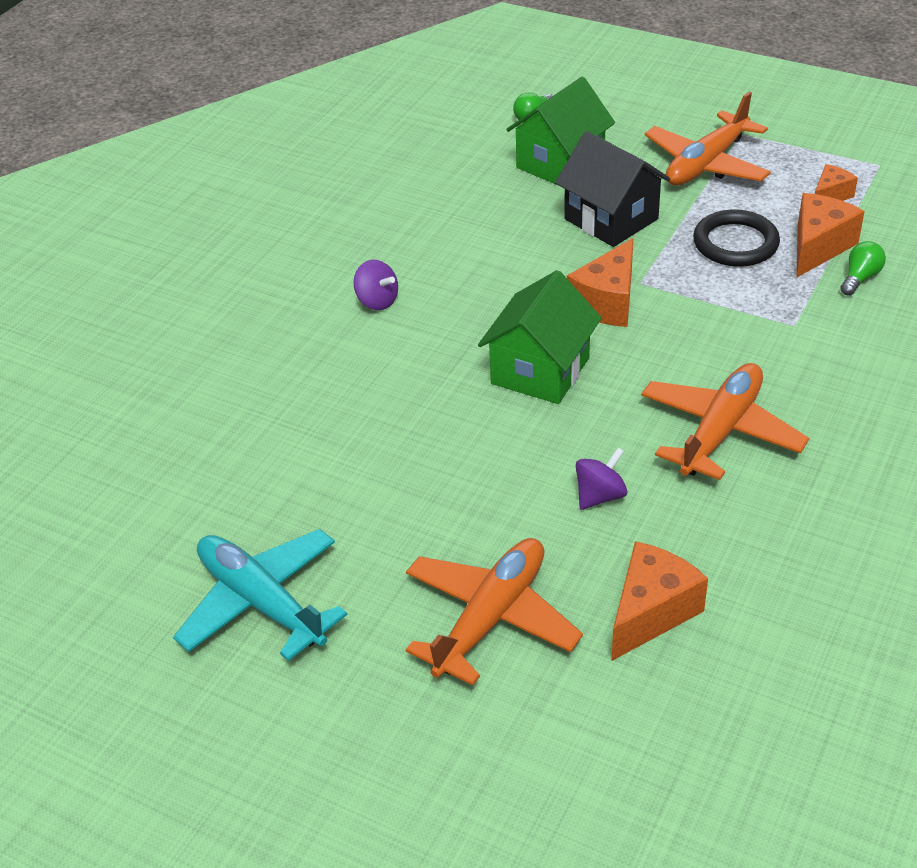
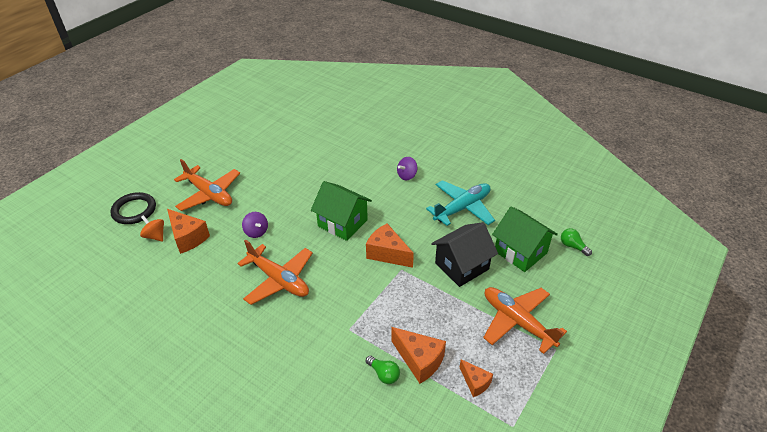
camera: 95 degrees right, 0 degrees up
(261, 603) = (245, 141): turquoise plane -> turquoise plane (462, 208)
(663, 680) = (155, 236): none -> orange spinning top
(735, 243) = (430, 319): black ring -> black ring (134, 210)

